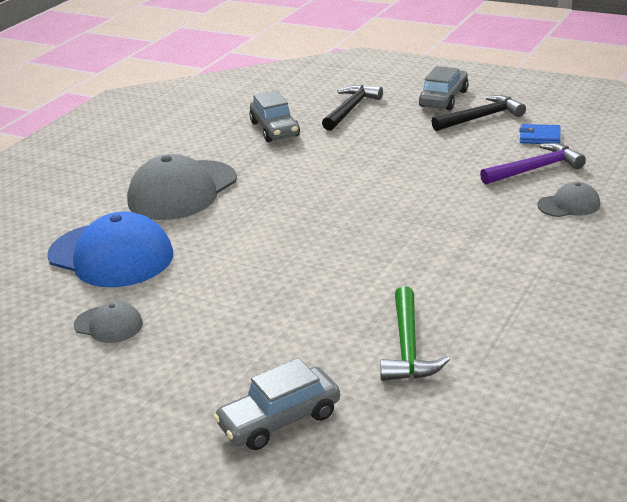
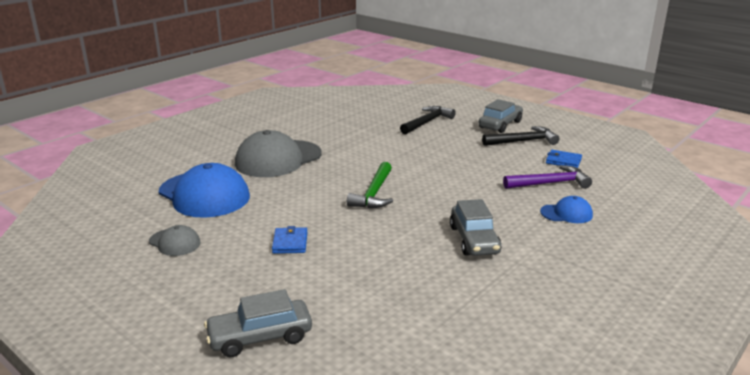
camera: 10 degrees right, 5 degrees down
(255, 299) = (290, 243): none -> blue wallet
(275, 129) = (365, 128): grey car -> grey car (474, 240)
(408, 347) = (388, 299): green hammer -> green hammer (374, 193)
(569, 205) = (566, 213): grey cap -> blue cap

